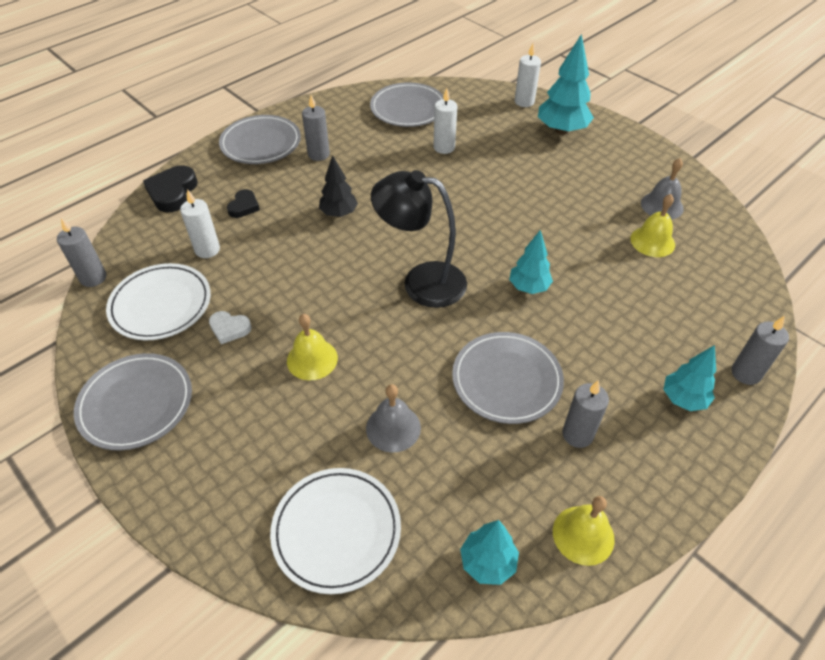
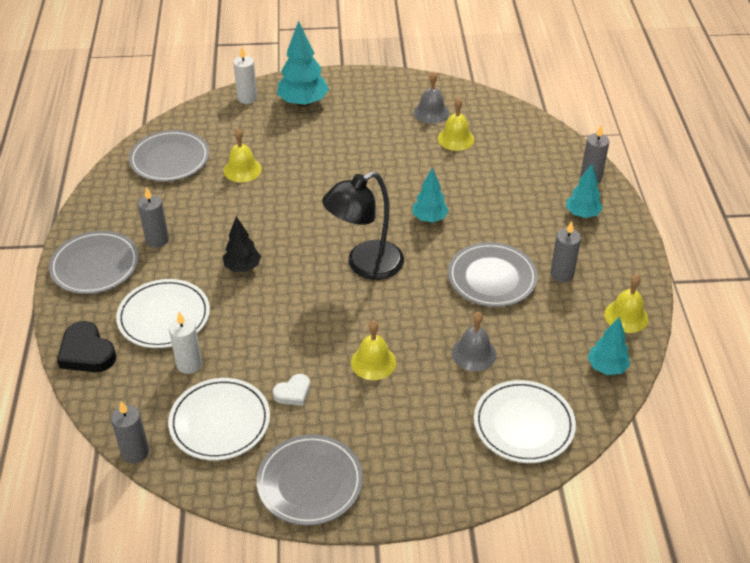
camera: 50 degrees left, 5 degrees down
(244, 206) = (164, 317): black heart -> white plate
(444, 147) = (242, 170): white candle -> yellow bell

